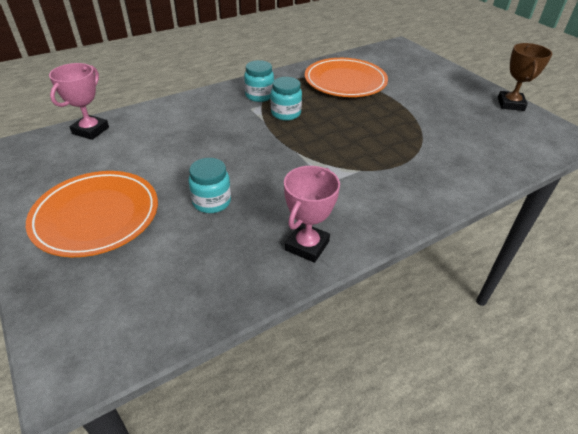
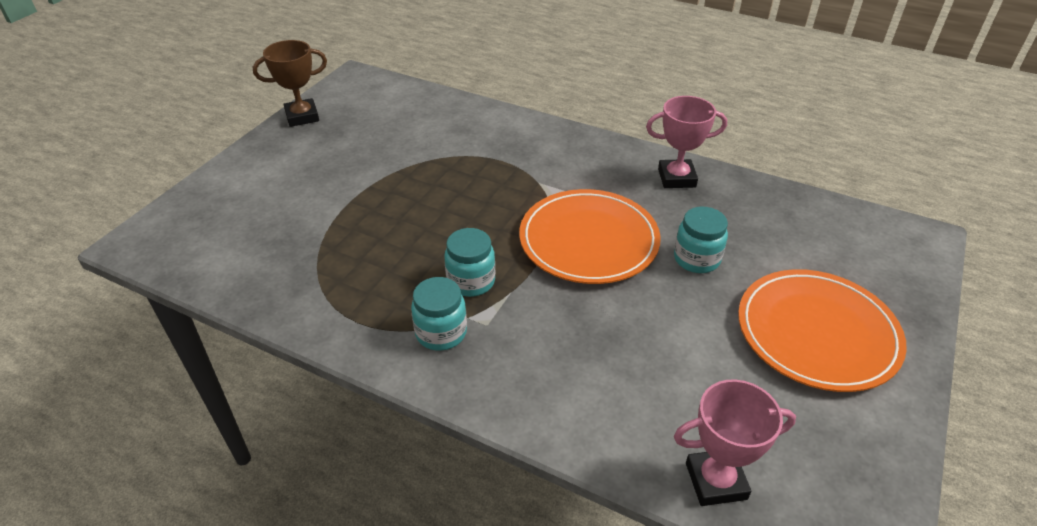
camera: 120 degrees left, 0 degrees up
(345, 81) = (325, 259): orange plate -> orange plate (588, 240)

